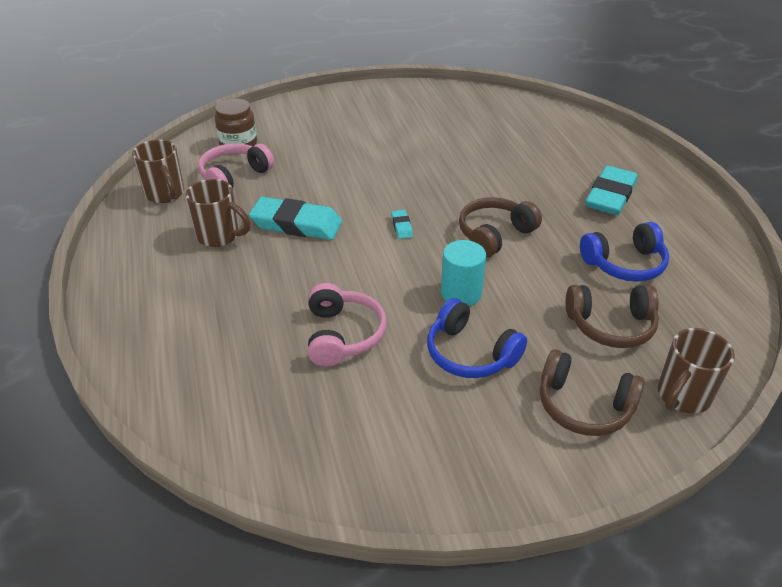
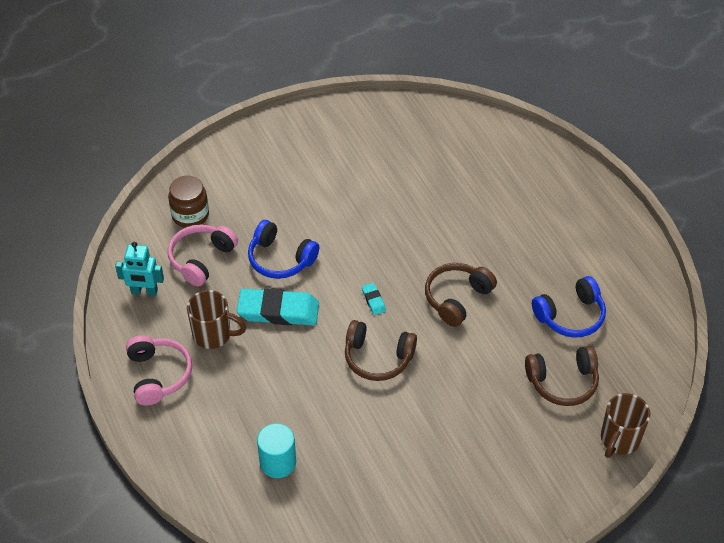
camera: 10 degrees left, 10 degrees up
(165, 194) = (144, 291): brown mug -> turquoise robot
(343, 335) = (351, 424): pink headphones -> pink headphones (158, 375)
(461, 293) = (438, 367): turquoise cylinder -> turquoise cylinder (278, 462)
(470, 353) = (455, 426): blue headphones -> blue headphones (280, 259)
(584, 406) = (547, 459): brown headphones -> brown headphones (378, 358)
(610, 196) = (554, 237): turquoise eraser -> none

